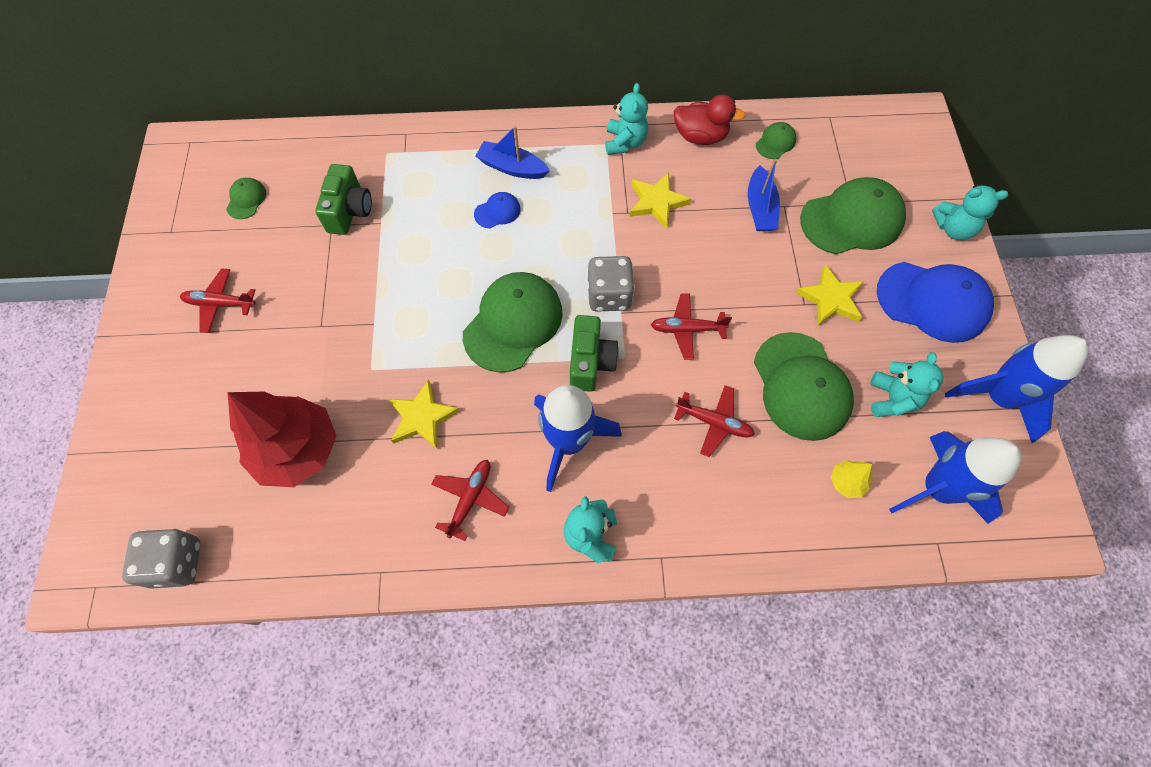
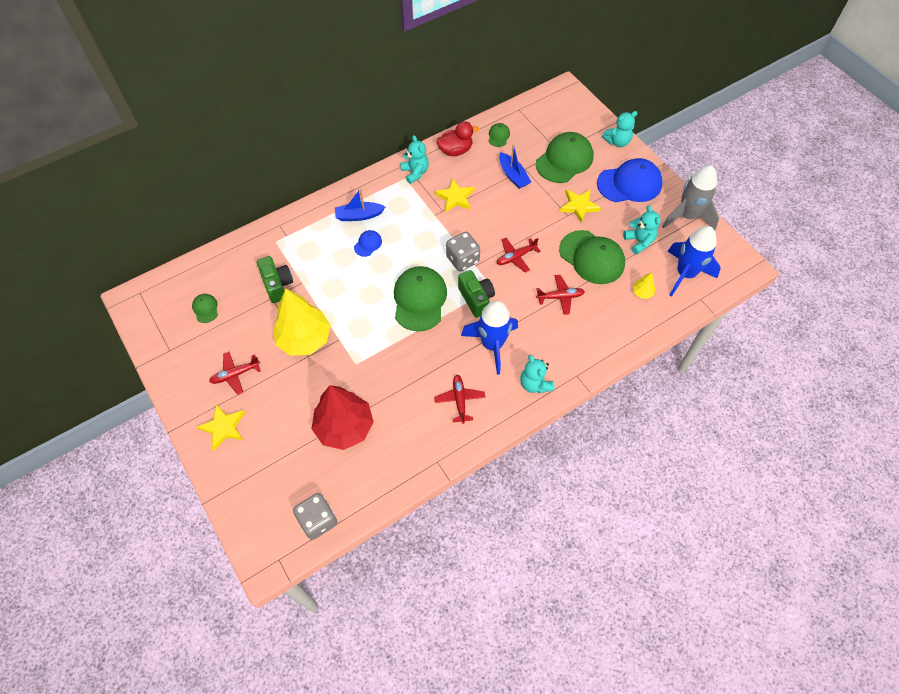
camera: 30 degrees left, 5 degrees down
(332, 300) = (304, 339): none -> yellow tree
(422, 417) = (403, 373): yellow star -> yellow star (223, 427)
(998, 398) = (687, 216): blue rocket -> grey rocket

